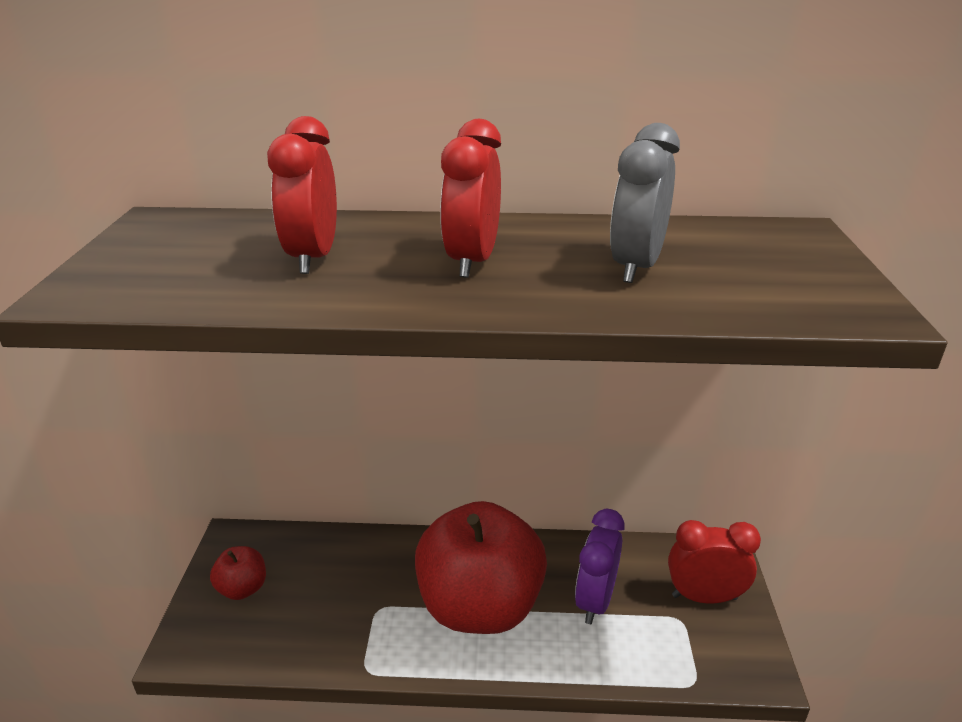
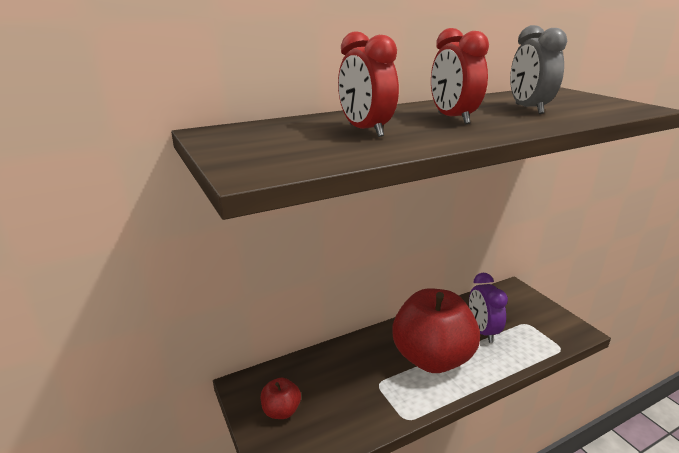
camera: 30 degrees left, 5 degrees down
(704, 597) = (525, 309): red clock -> none

